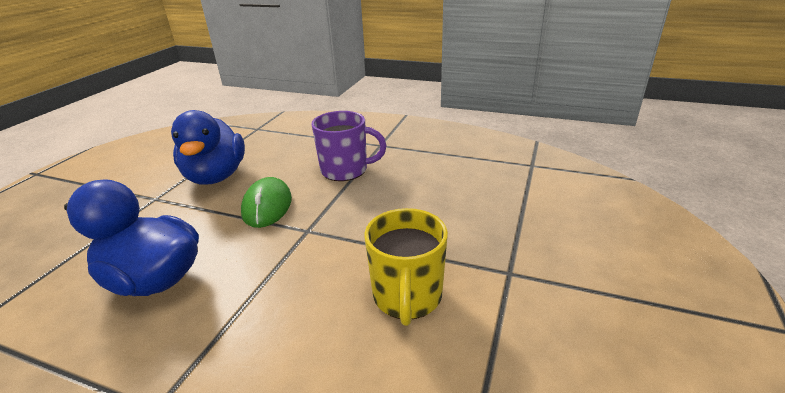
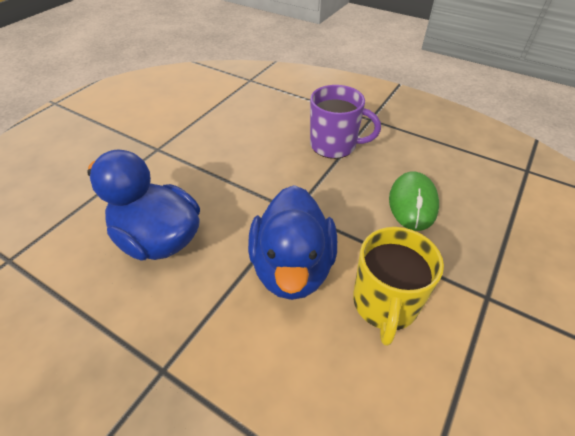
camera: 10 degrees right, 15 degrees up
(216, 176) = (212, 132): blue duck -> blue duck (292, 267)
(267, 206) = (258, 175): green mouse -> green mouse (413, 203)

